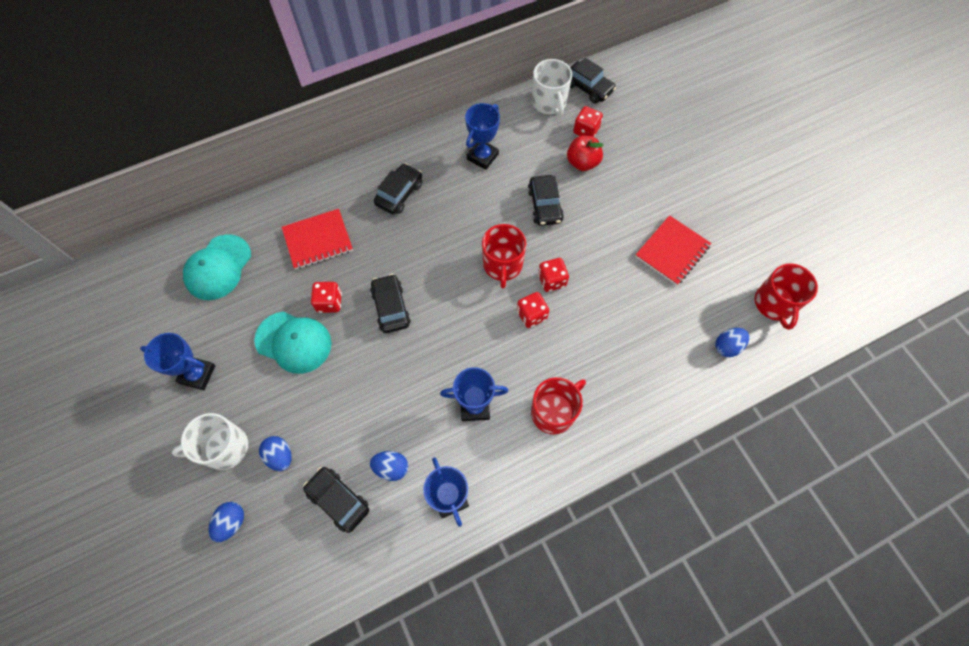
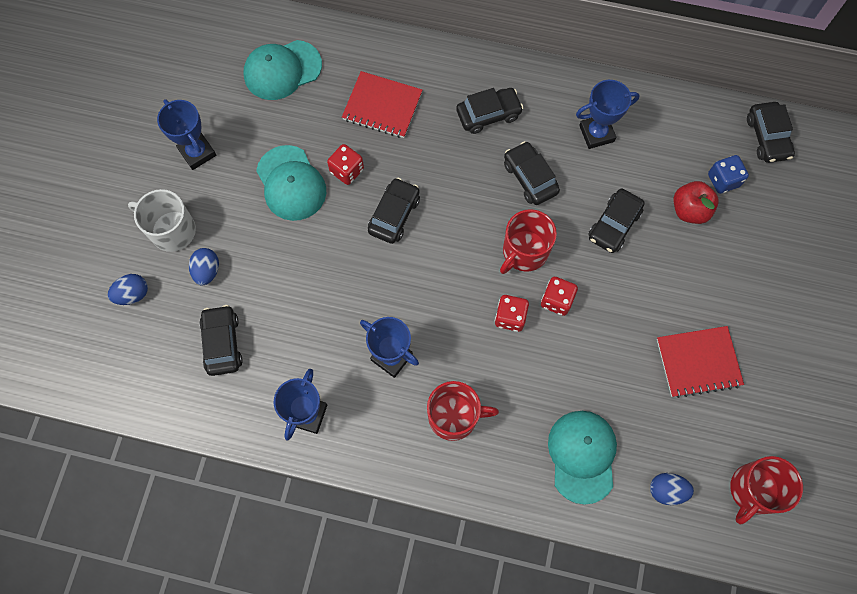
camera: 40 degrees right, 5 degrees up
(391, 467) = (283, 351): blue egg -> none
(464, 215) = (530, 178): none -> black car
(549, 102) = (712, 125): white mug -> none
(586, 131) = (723, 180): red dice -> blue dice
(658, 368) = (582, 456): none -> turquoise cap

